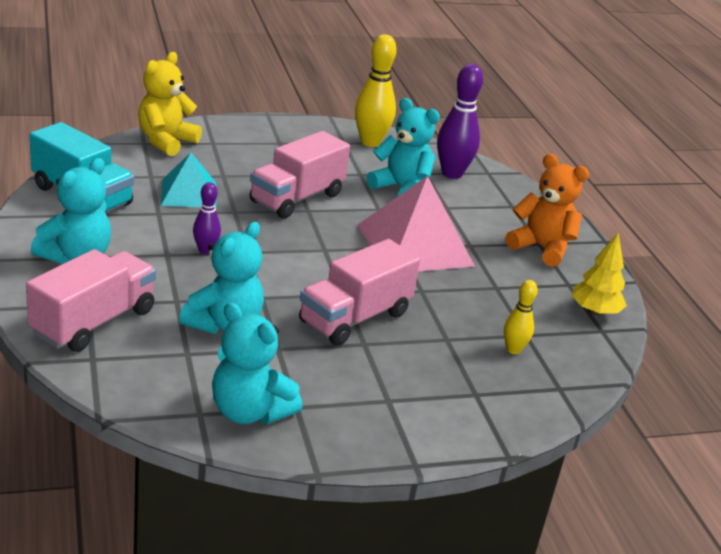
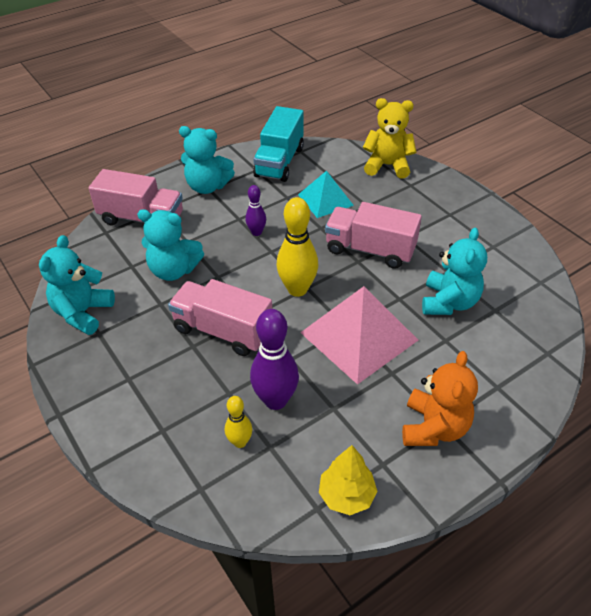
camera: 75 degrees right, 15 degrees up
(370, 142) = (512, 261): yellow bowling pin -> yellow bowling pin (297, 289)
(452, 174) = (514, 327): purple bowling pin -> purple bowling pin (275, 400)

